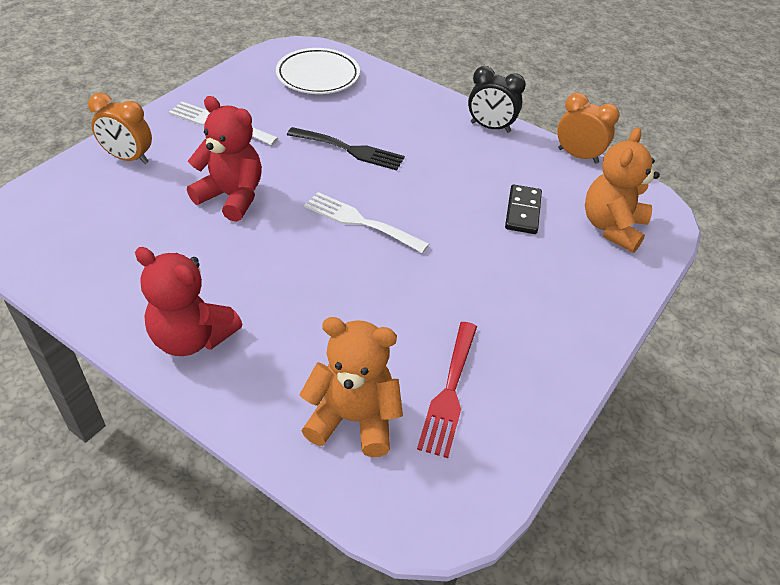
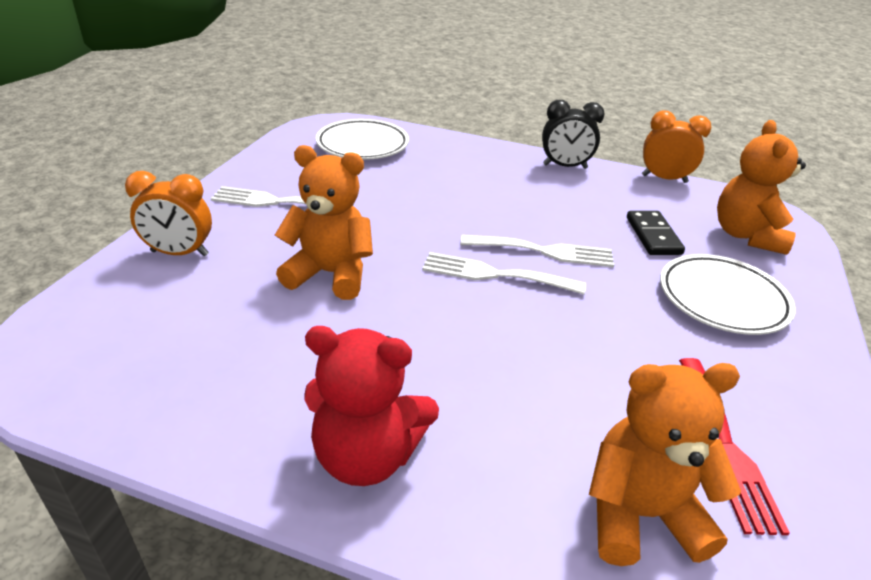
camera: 15 degrees left, 10 degrees down
(231, 197) = (330, 274): red teddy bear -> orange teddy bear
(350, 150) = (438, 206): black fork -> none
(415, 209) = (544, 251): none -> white fork
(540, 281) = (722, 299): none -> white plate

